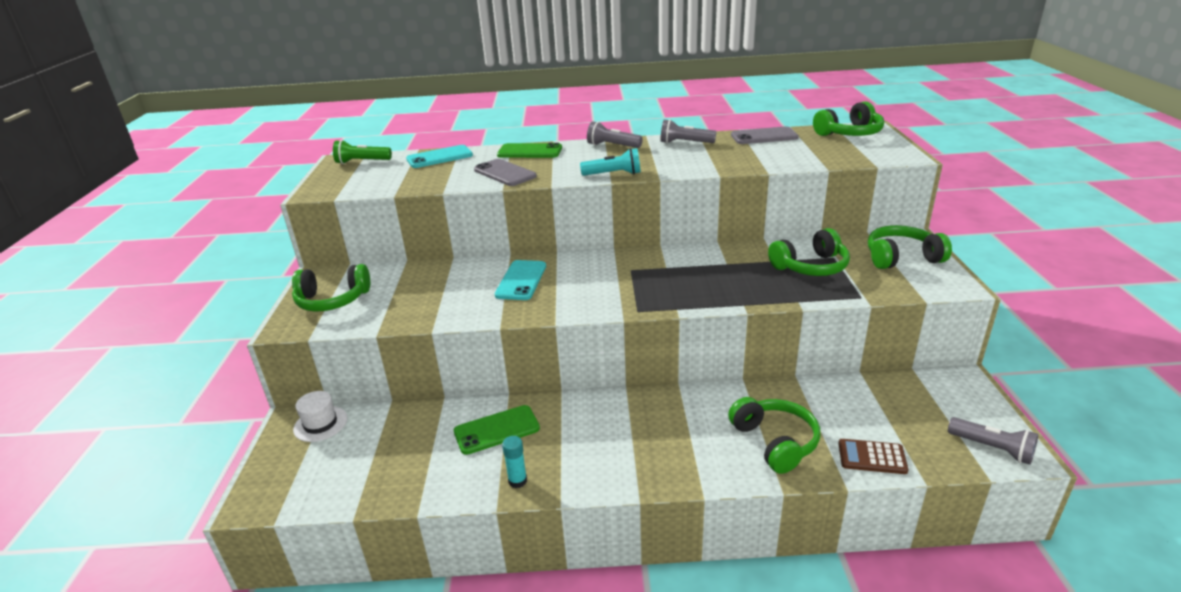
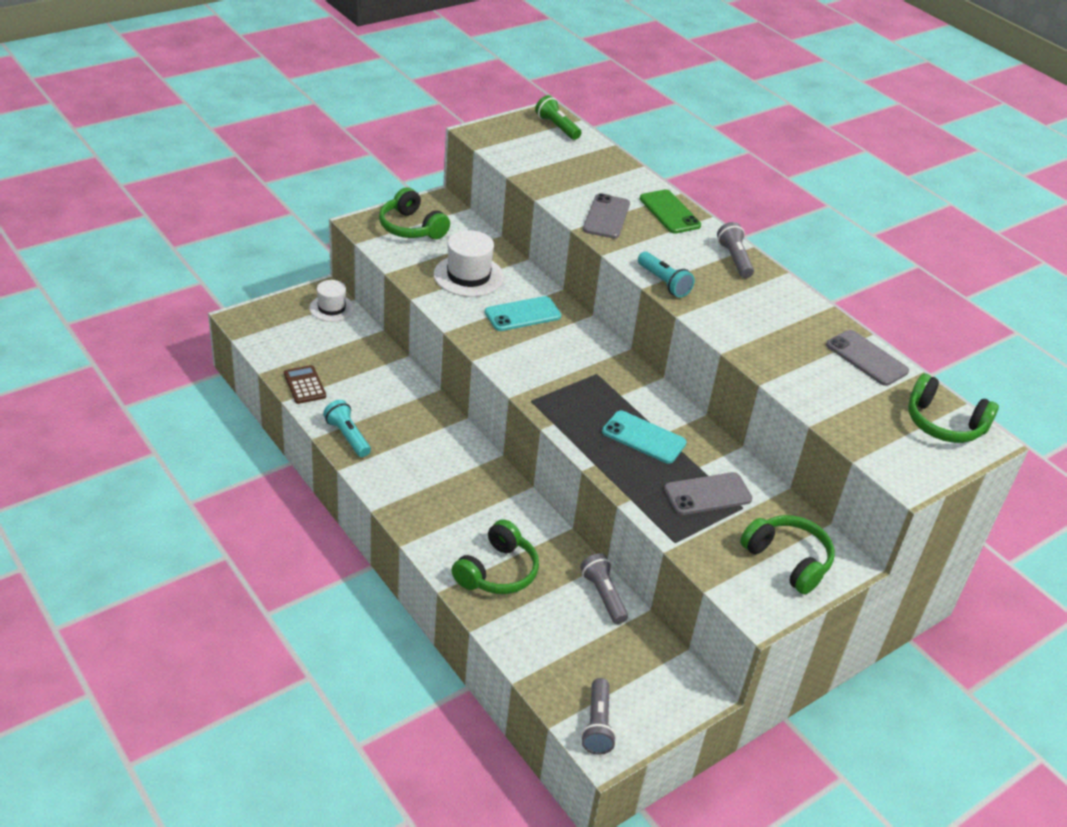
camera: 50 degrees right, 10 degrees up
(438, 291) = (468, 276): none -> white hat
(439, 157) = (606, 165): turquoise phone -> turquoise phone (644, 437)
(496, 430) = (392, 402): green phone -> none
(517, 481) = (347, 436): turquoise glue stick -> turquoise flashlight
(685, 143) = (790, 306): grey flashlight -> grey flashlight (603, 595)
(810, 267) = (707, 494): green headphones -> grey phone
(872, 457) = (523, 640): brown calculator -> brown calculator (304, 385)

